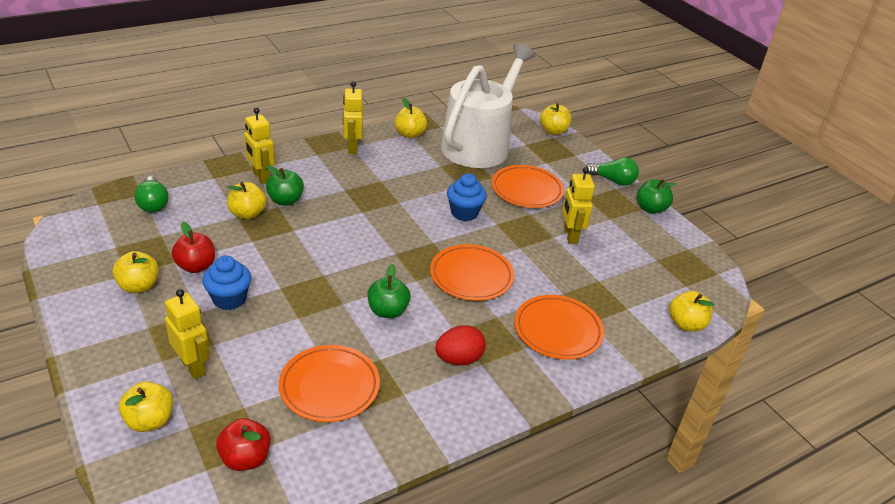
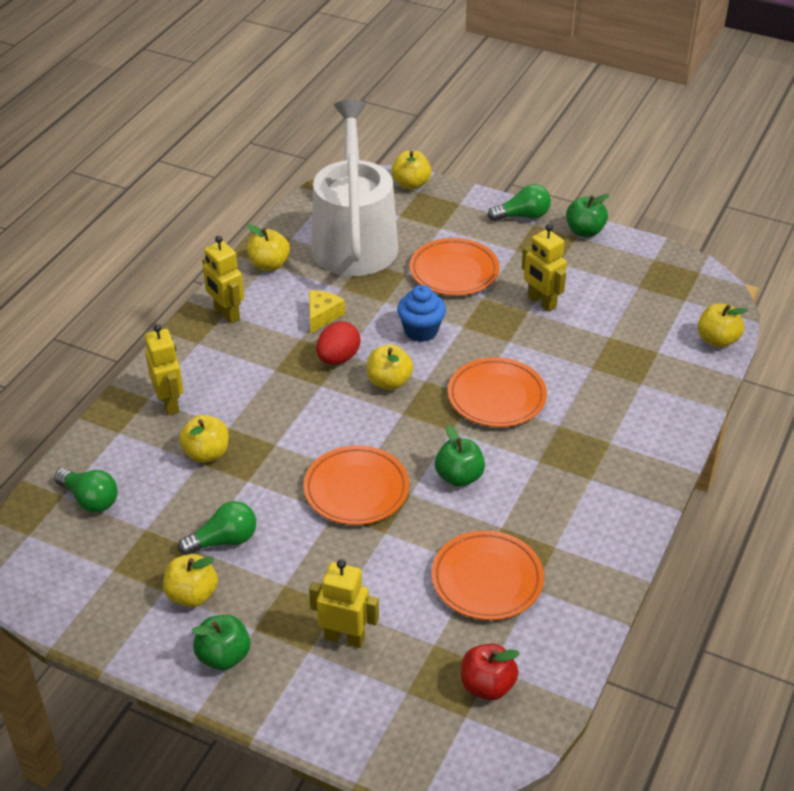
camera: 30 degrees left, 5 degrees up
(150, 421) = (366, 709): yellow apple -> yellow apple (389, 382)
(196, 266) = (224, 540): red apple -> green light bulb
(229, 299) = (299, 554): blue cupcake -> none
(261, 177) = (170, 403): yellow robot -> yellow robot turned 135 degrees counterclockwise
(285, 200) = (228, 416): green apple -> green apple (223, 656)
(409, 175) = (322, 316): none -> yellow cheese
(459, 359) = (567, 486): red egg -> red egg (338, 358)
(557, 331) = (622, 408): orange plate -> orange plate (356, 490)

